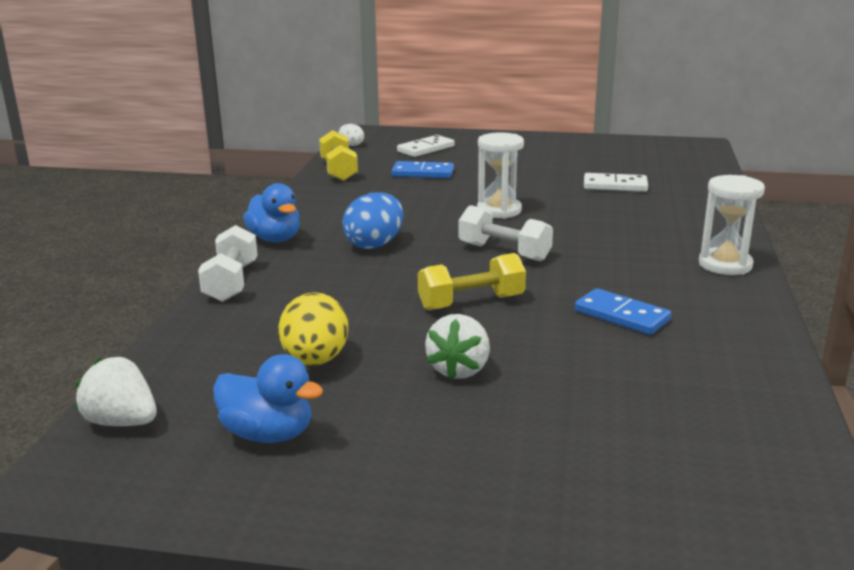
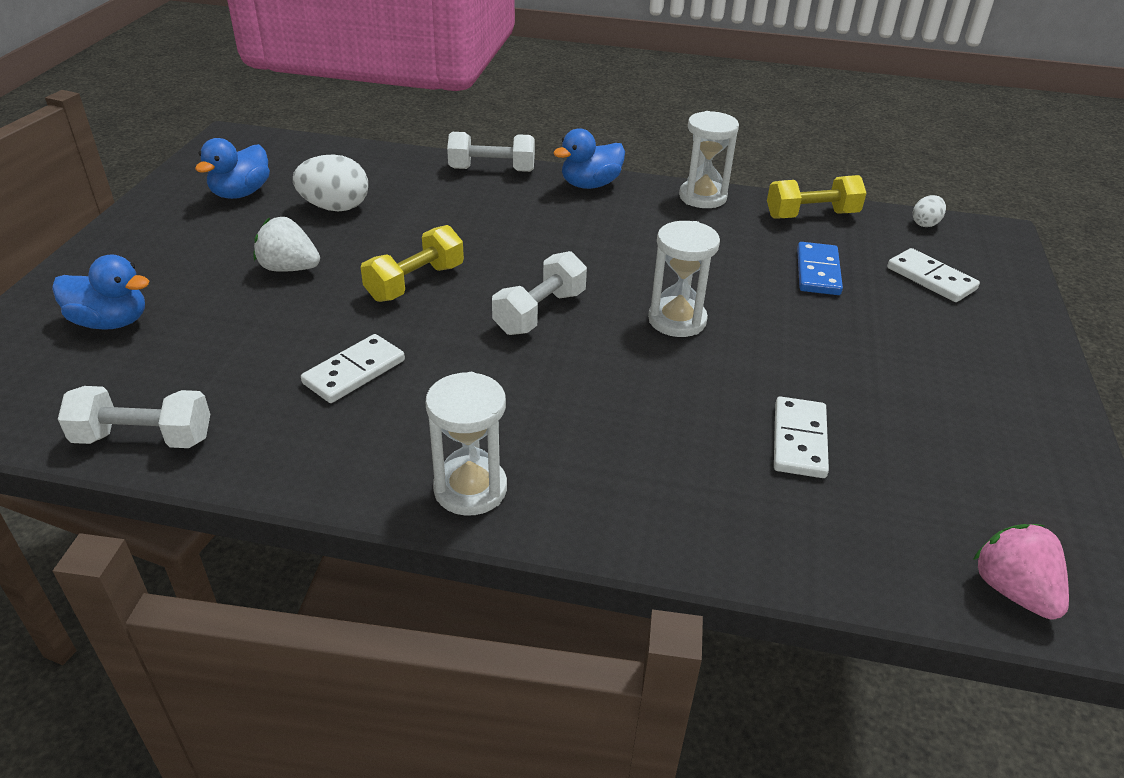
camera: 90 degrees right, 15 degrees up
(122, 422) = (285, 148): white strawberry -> none
(305, 200) = (702, 197): none -> white hourglass
(315, 360) = (335, 207): yellow egg -> white egg
(374, 244) = (570, 235): blue egg -> none
(471, 303) = (415, 282): yellow dumbbell -> yellow dumbbell turned 60 degrees clockwise
(605, 465) = (111, 322): none -> blue duck
(621, 315) = (354, 372): blue domino -> white domino
(698, 157) = (1013, 590): none -> pink strawberry
(771, 397) = (144, 438): none -> white dumbbell

